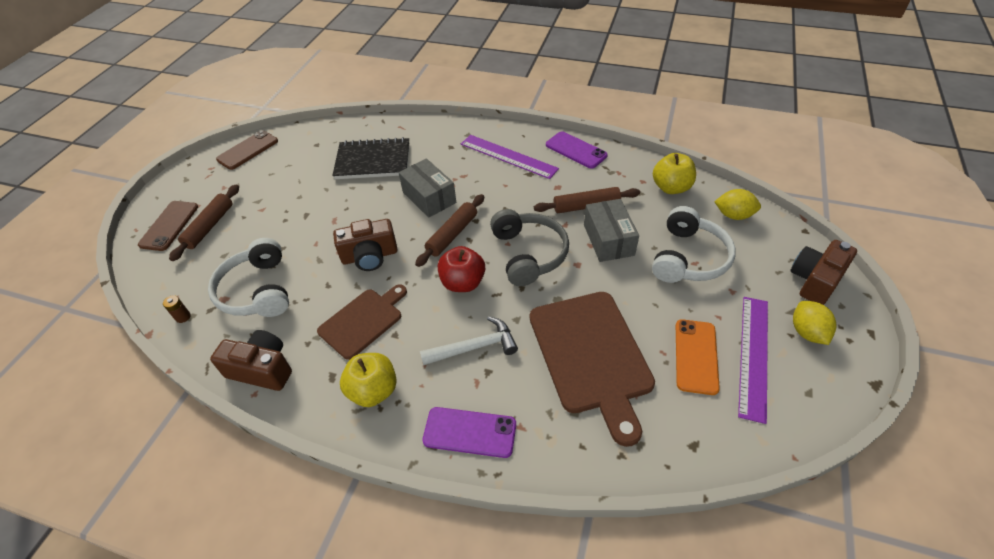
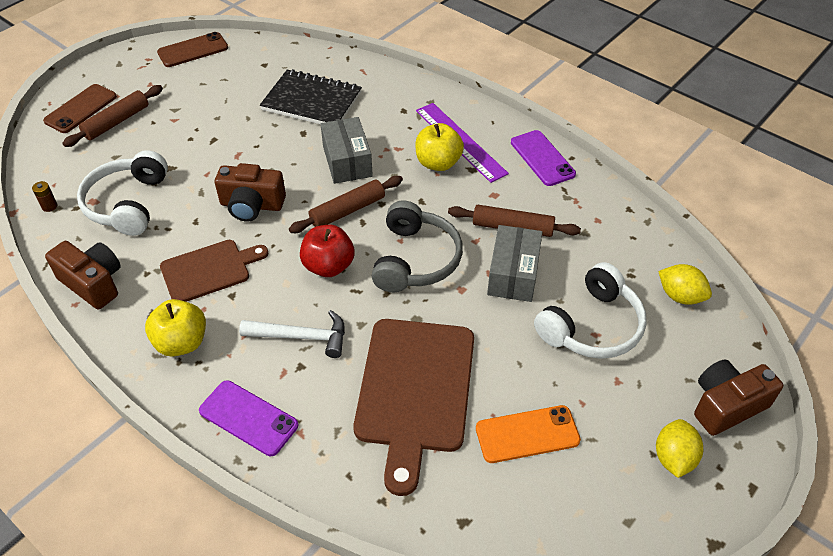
camera: 20 degrees right, 0 degrees up
(671, 187) = (626, 238): yellow apple -> yellow apple (438, 163)
(696, 356) = (527, 434): orange phone -> orange phone turned 45 degrees clockwise
(753, 355) = (593, 458): purple ruler -> none

